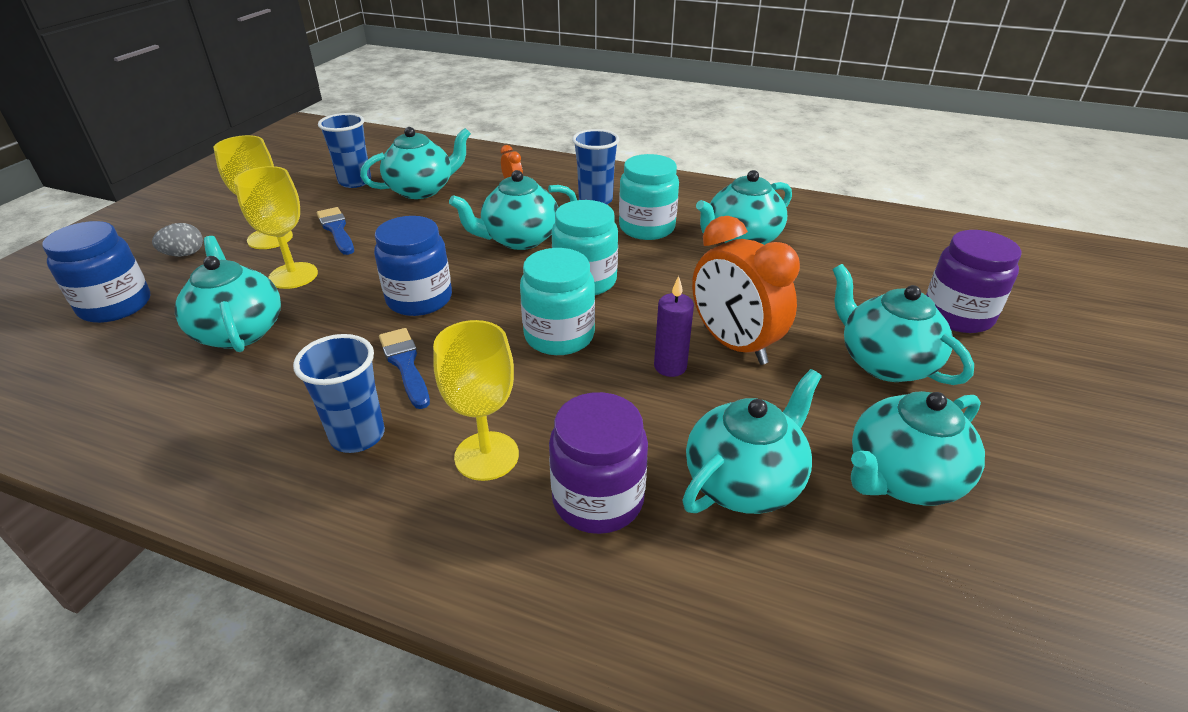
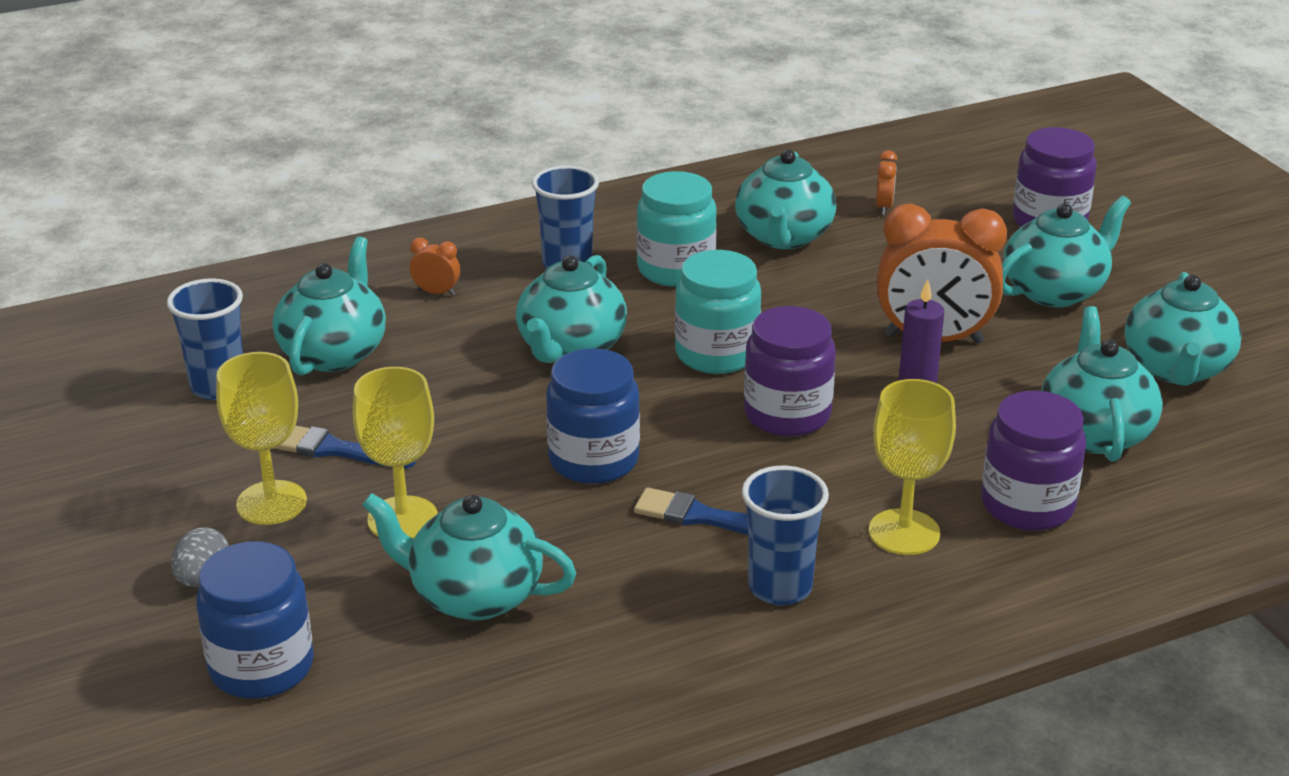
camera: 45 degrees left, 5 degrees down
(559, 336) = (787, 414): turquoise jar -> purple jar
(839, 252) = (884, 207): none -> orange clock
(884, 362) = (1055, 291): turquoise teapot -> turquoise teapot turned 135 degrees clockwise

